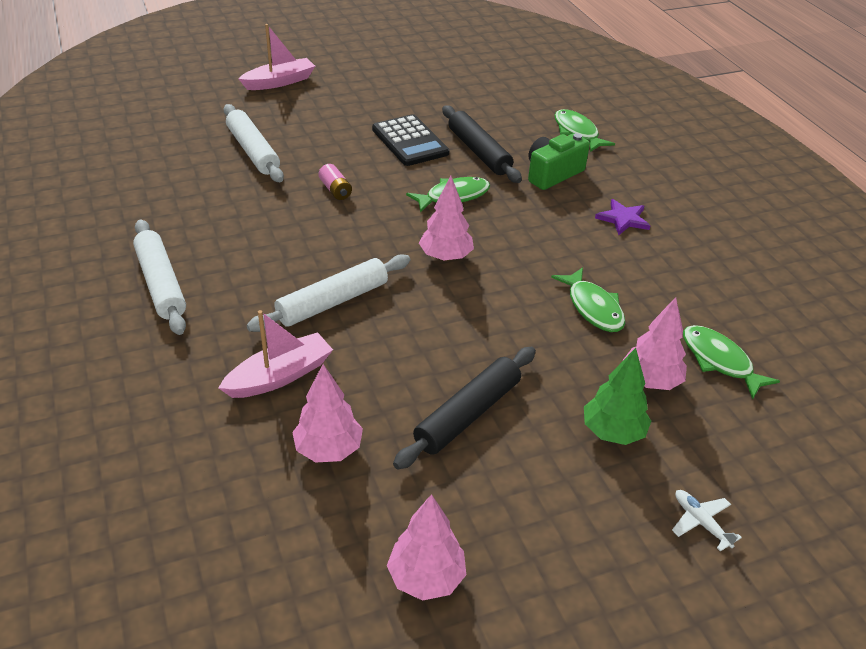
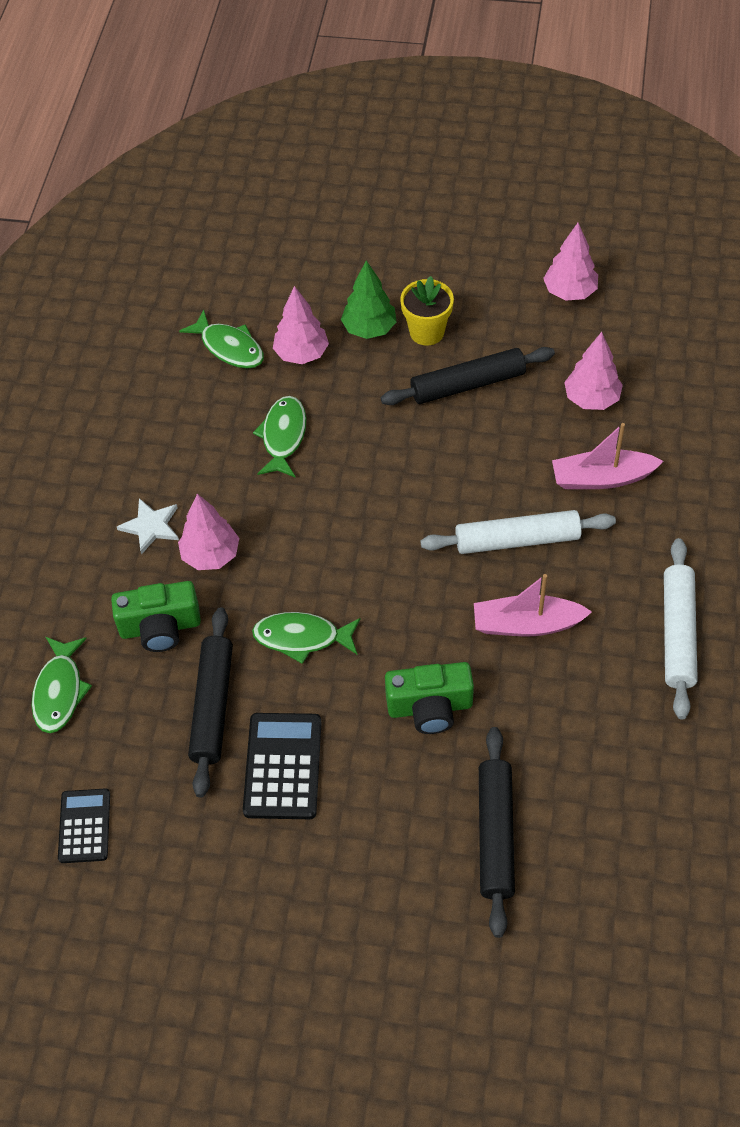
camera: 145 degrees left, 15 degrees up
(253, 151) = (495, 835): white rolling pin -> black rolling pin
(279, 82) = (380, 1013): pink boat -> pink boat (526, 624)
(335, 190) = (430, 707): pink battery -> green camera
(445, 257) = (373, 551): pink tree -> pink tree (211, 555)
(499, 94) = (84, 826): none -> black calculator
(552, 453) = (427, 332): none -> yellow flower pot
(623, 219) = (151, 526): purple star -> white star
(700, 522) = (366, 254): white plane -> none
(719, 361) = (229, 347): green fish -> green fish turned 45 degrees counterclockwise

